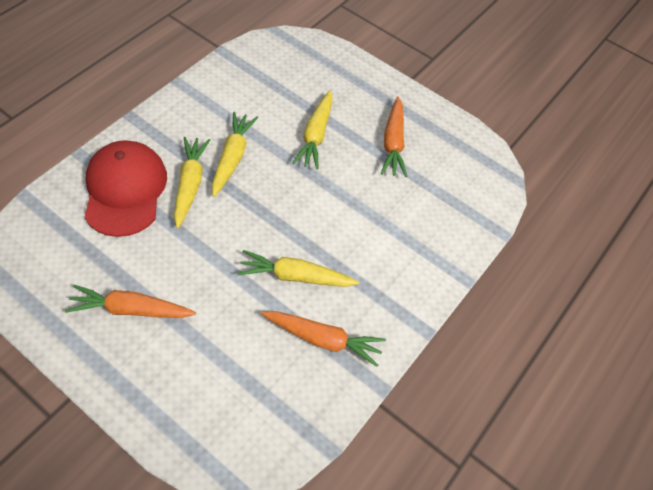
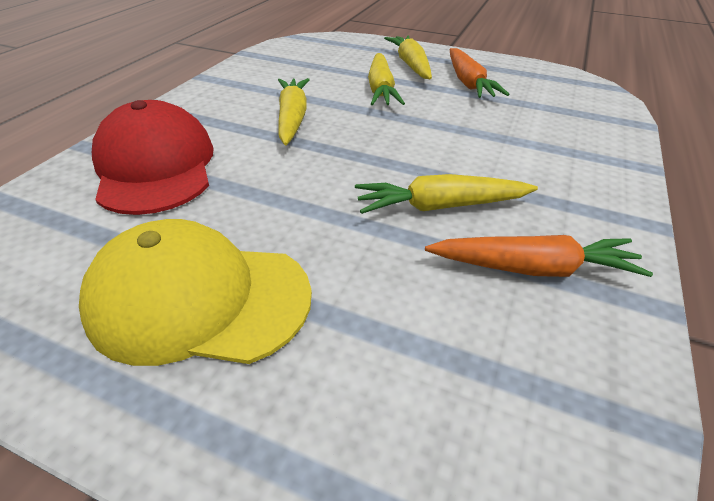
camera: 10 degrees left, 15 degrees down
(131, 309) = (199, 299): orange carrot -> yellow cap
(190, 184) = (247, 147): yellow carrot -> yellow carrot (411, 65)

